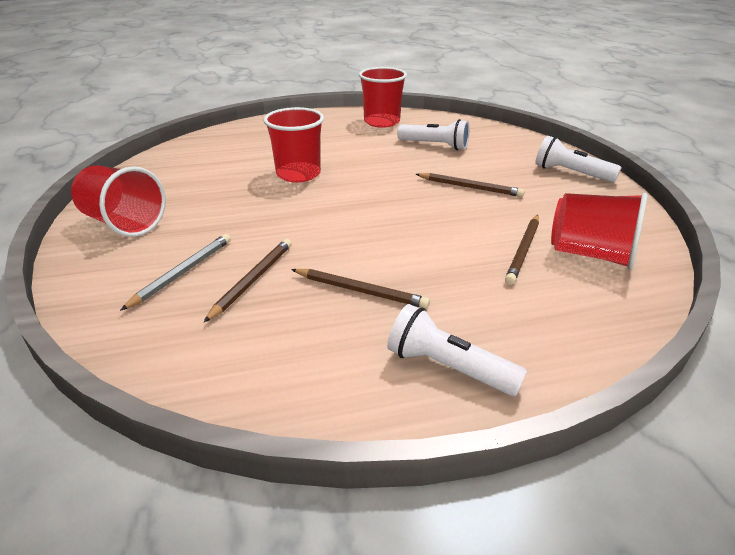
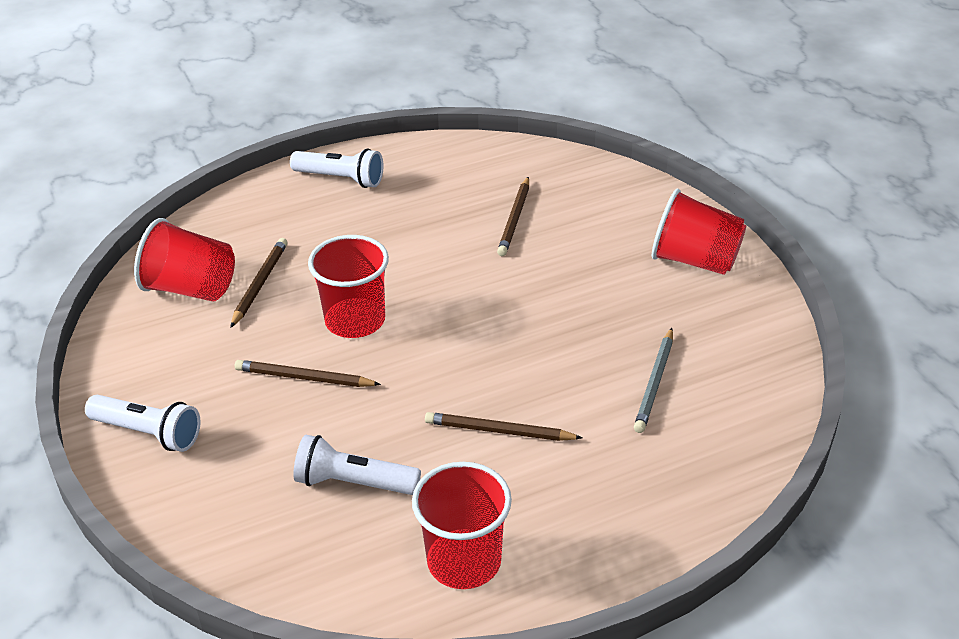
camera: 170 degrees right, 5 degrees up
(183, 272) = (582, 217): grey pencil -> grey pencil (654, 383)
(298, 174) = (548, 372): red cup -> red cup (355, 320)
(360, 291) = (416, 222): brown pencil -> brown pencil (499, 431)

